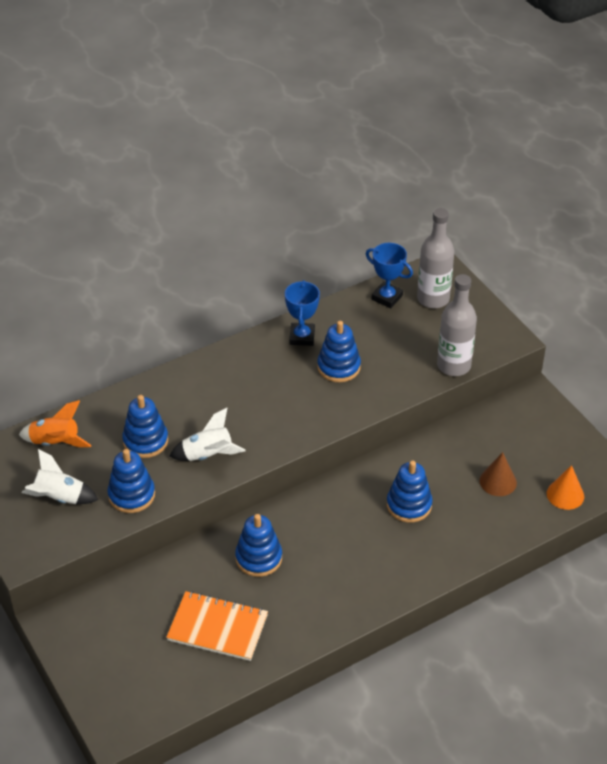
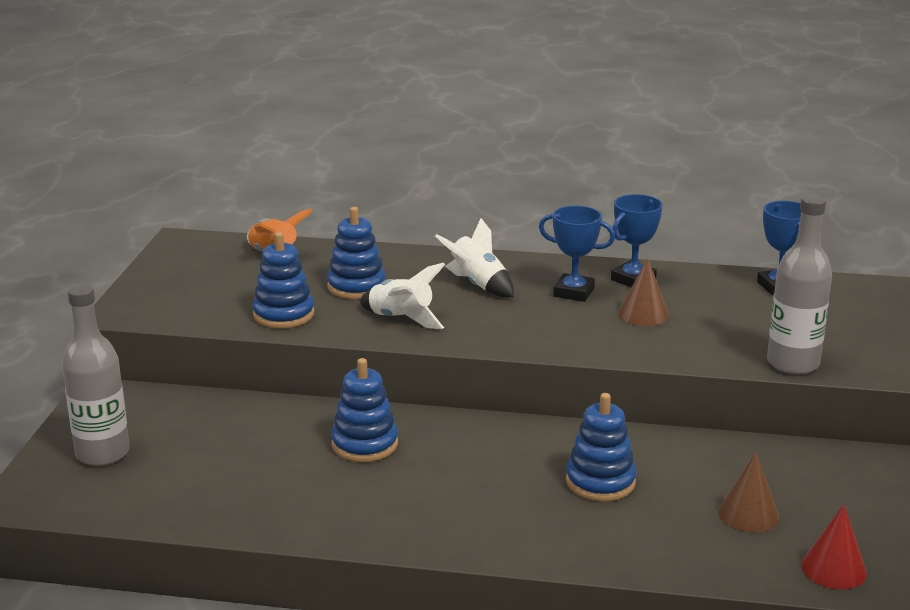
camera: 40 degrees right, 20 degrees down
(59, 498) = (217, 290): white rocket -> white rocket (478, 284)
(217, 628) = (240, 475): orange notebook -> none
(281, 369) = (573, 292): none -> blue trophy
(338, 367) = (643, 314): blue stacking toy -> brown cone
(433, 299) = (838, 306): grey bottle -> grey bottle (102, 453)
(565, 494) = (833, 569): orange cone -> red cone

